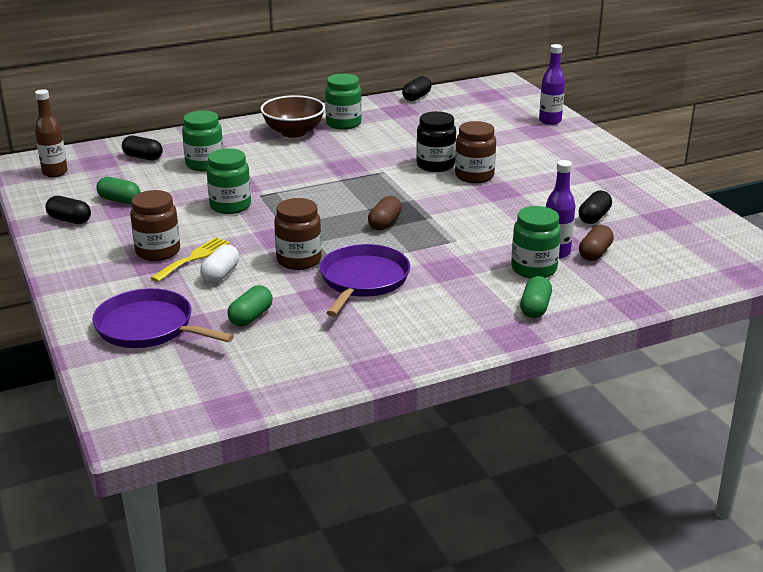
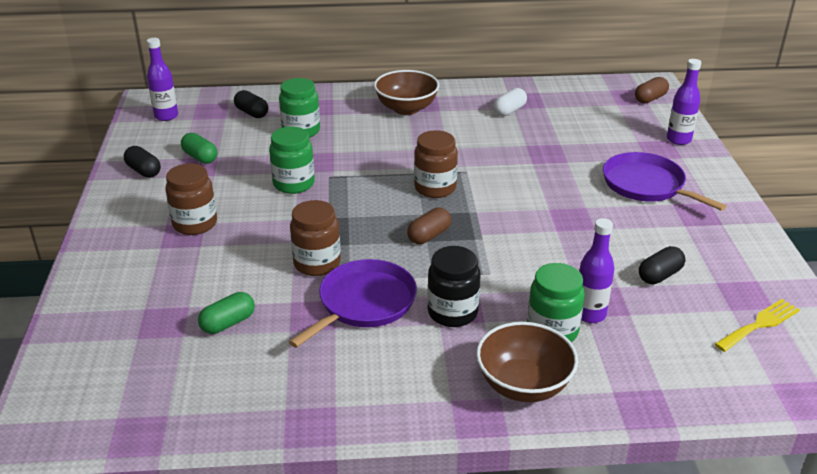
camera: 20 degrees right, 5 degrees up
(55, 173) = (166, 116): brown bottle -> purple bottle
(149, 327) = (129, 312): purple pan -> purple pan (646, 185)
(193, 258) = (221, 238): yellow fork -> yellow fork (759, 324)
(221, 274) = (233, 264): white capsule -> white capsule (509, 111)
(343, 123) = (460, 106): green jar -> none
(416, 97) = (552, 87): black capsule -> none
(435, 165) = (523, 173): black jar -> black jar (452, 312)
(474, 176) = (556, 195): brown jar -> brown jar (435, 188)
(535, 308) = (523, 385): green capsule -> brown bowl
(595, 253) = (633, 325): brown capsule -> brown capsule (650, 99)

